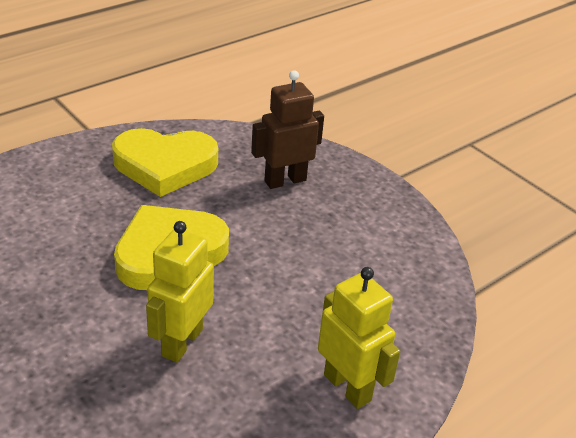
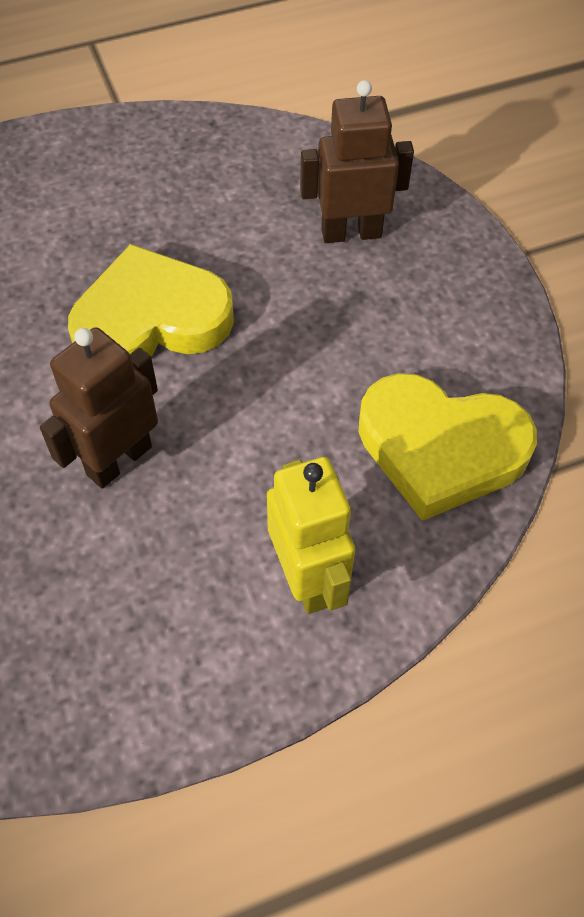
camera: 20 degrees right, 20 degrees up
(165, 165) = (195, 179): yellow heart -> yellow heart (440, 449)
(181, 342) = (119, 460): yellow robot -> brown robot

